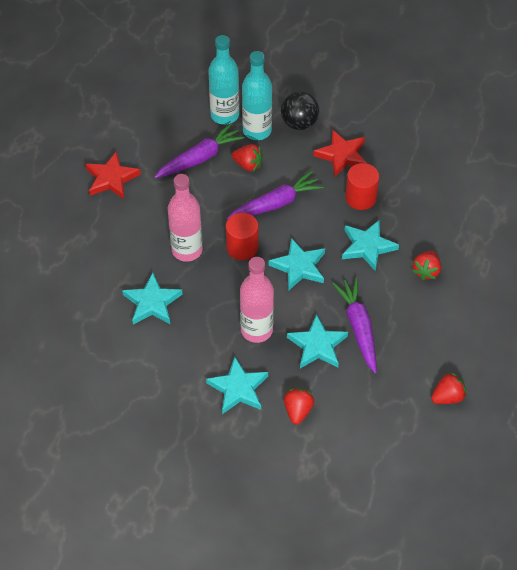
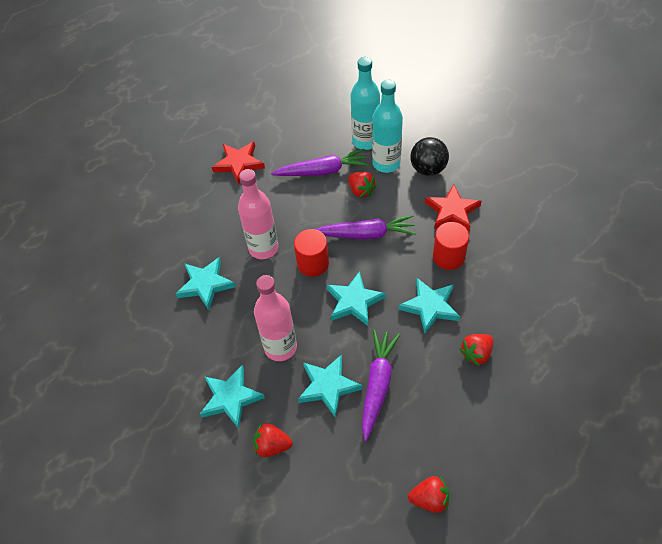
camera: 30 degrees right, 0 degrees up
(298, 410) = (272, 446): red strawberry -> red strawberry turned 120 degrees counterclockwise

